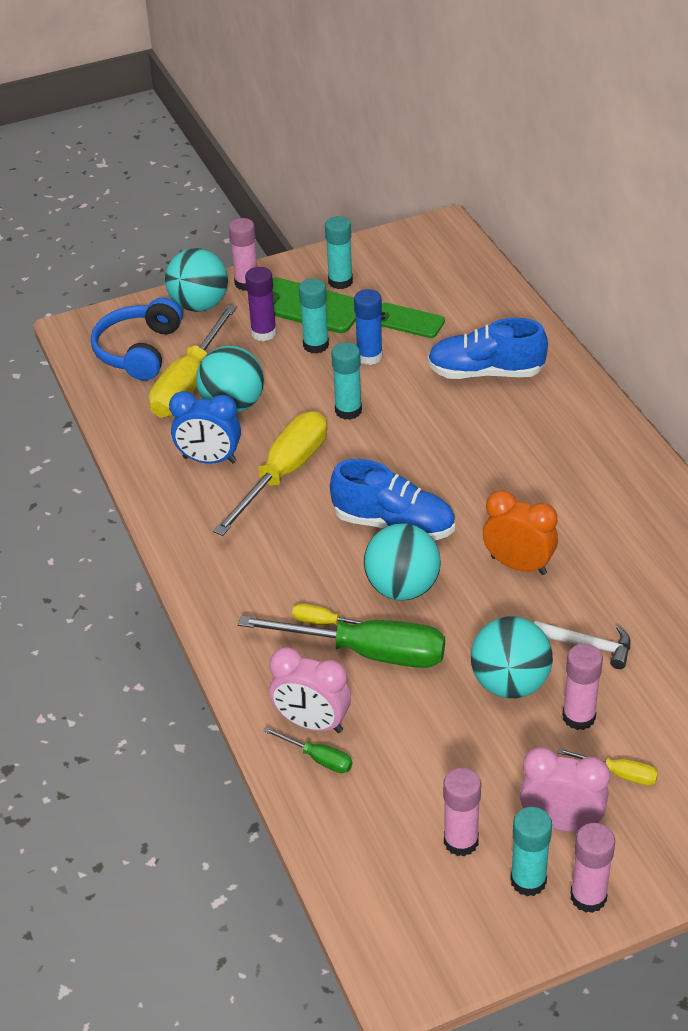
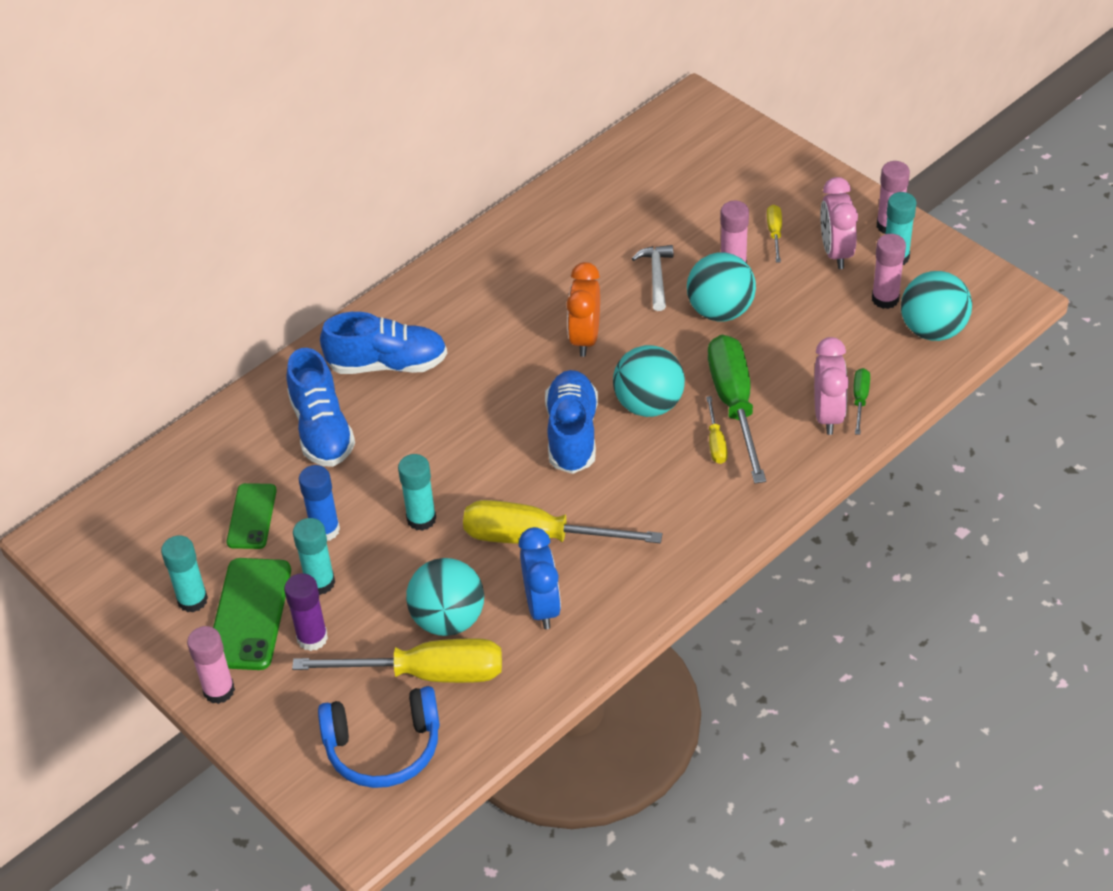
camera: 110 degrees left, 5 degrees up
(199, 305) = (276, 722): turquoise ball -> turquoise ball (933, 330)
(548, 425) = (387, 364): none -> blue shoe

